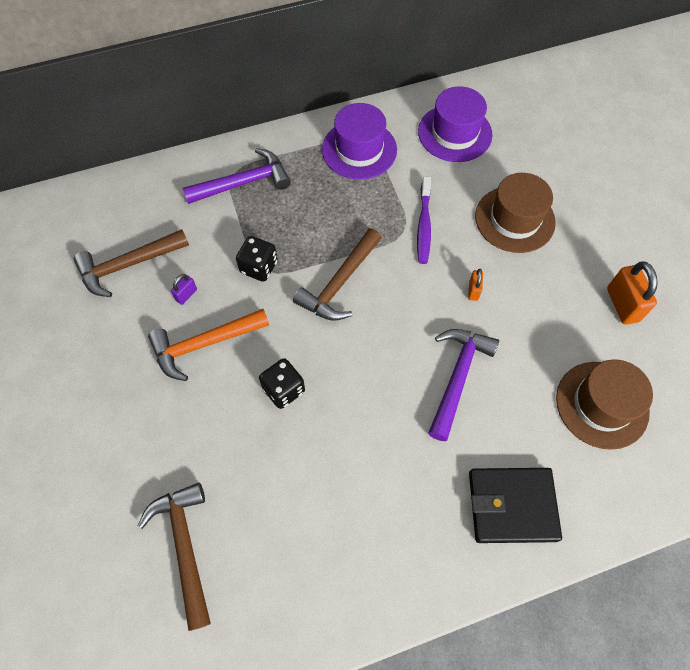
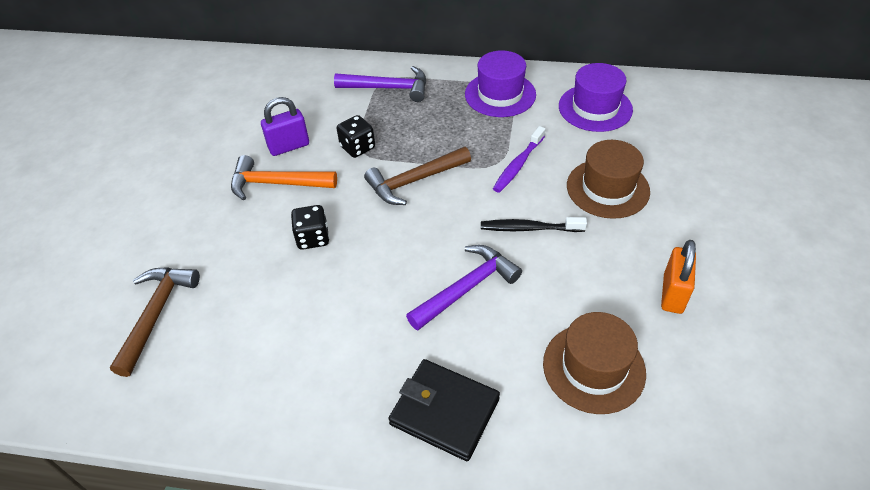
camera: 30 degrees right, 15 degrees down
(128, 265) = (262, 113): brown hammer -> none
(186, 295) = (289, 146): purple padlock -> purple padlock, size x1.91
(473, 290) = (529, 228): orange padlock -> black toothbrush

